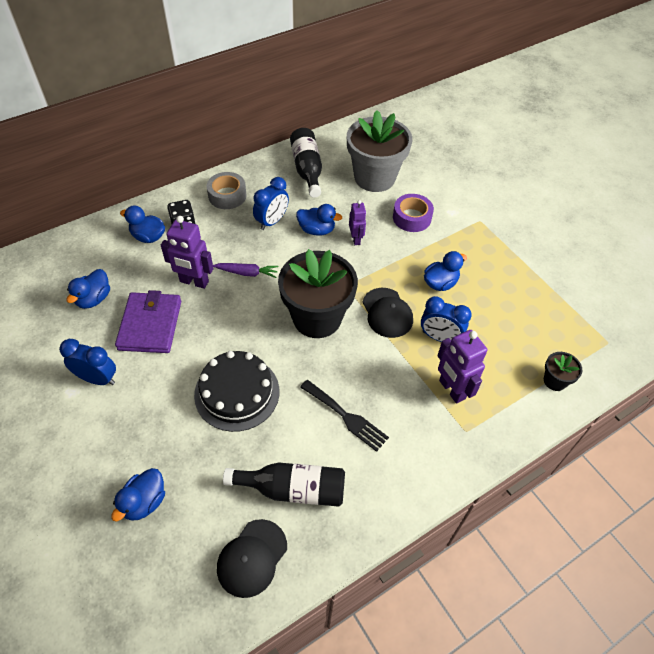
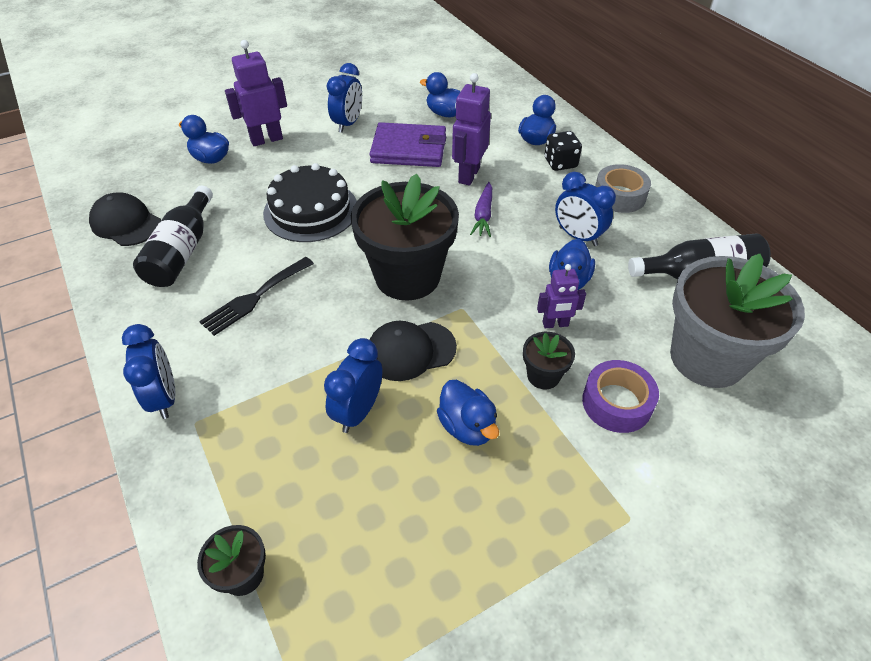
camera: 95 degrees right, 5 degrees down
(397, 247) = (543, 376): none -> black flower pot
(450, 457) = (164, 397): none -> blue clock
(451, 390) = (264, 414): purple robot -> purple robot (266, 139)

